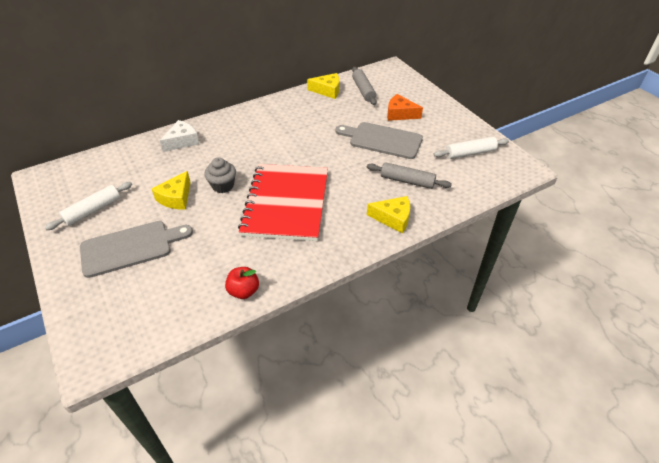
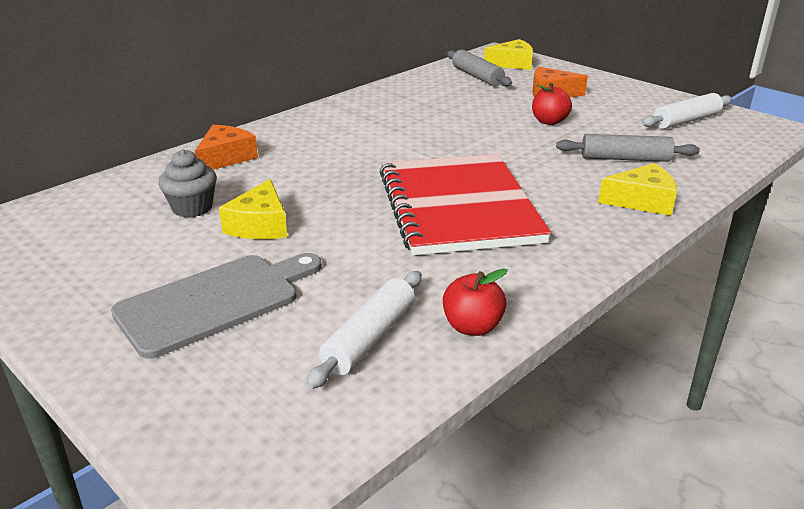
camera: 15 degrees left, 15 degrees down
(93, 210) = (108, 262): white rolling pin -> white rolling pin (369, 338)
(182, 141) = (225, 158): white cheese -> orange cheese
(223, 186) = (334, 200): grey cupcake -> grey cupcake (192, 208)
(327, 91) = (424, 82): yellow cheese -> yellow cheese (512, 64)
(382, 140) = (549, 121): grey cutting board -> red apple

